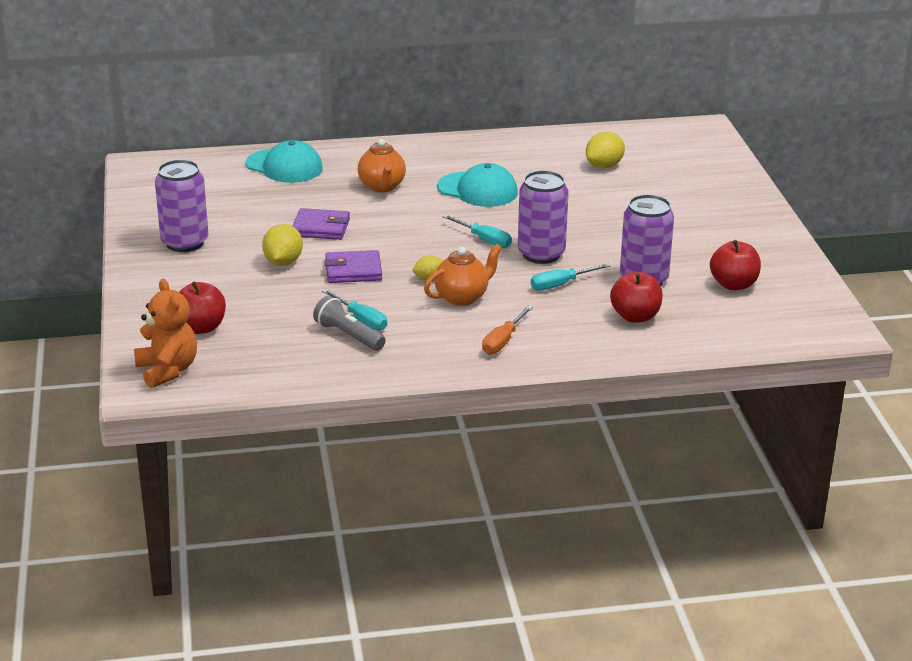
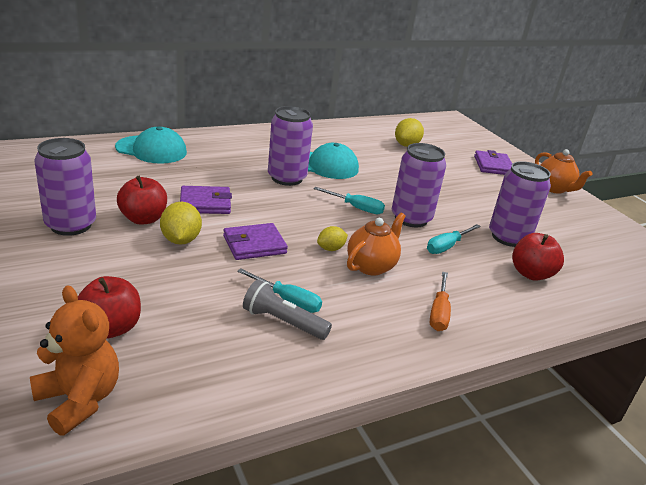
camera: 20 degrees left, 0 degrees up
(382, 187) = (244, 165): orange teapot -> orange teapot (554, 189)
(423, 204) = (287, 178): none -> purple can
(704, 196) = (493, 166): none -> purple wallet
(733, 284) = (577, 237): red apple -> red apple (143, 219)

